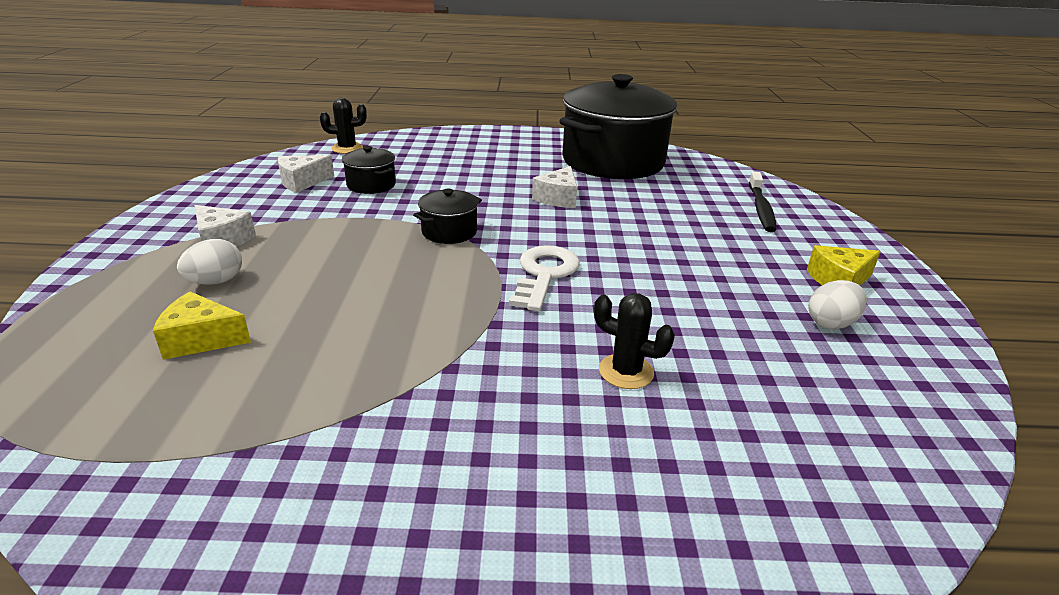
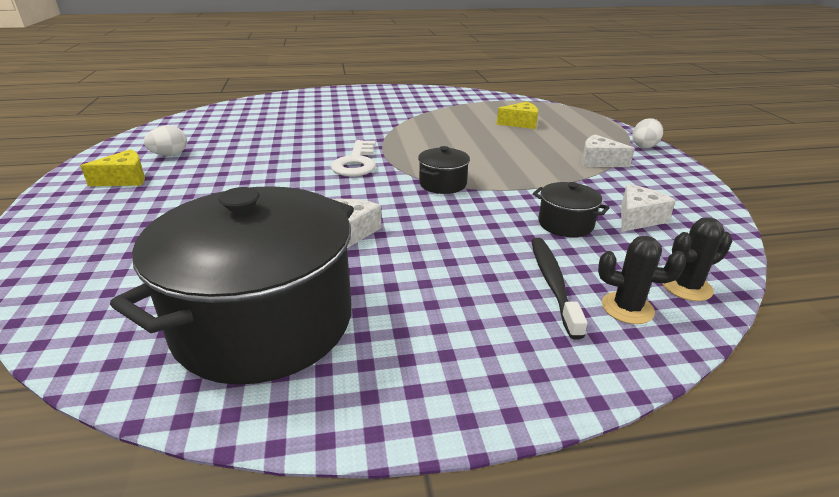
camera: 170 degrees right, 0 degrees up
(216, 281) = (556, 142): white egg -> white egg (644, 146)
(626, 371) = (309, 129): black cactus -> black cactus (627, 308)
(761, 208) = (103, 248): black toothbrush -> black toothbrush (553, 284)

